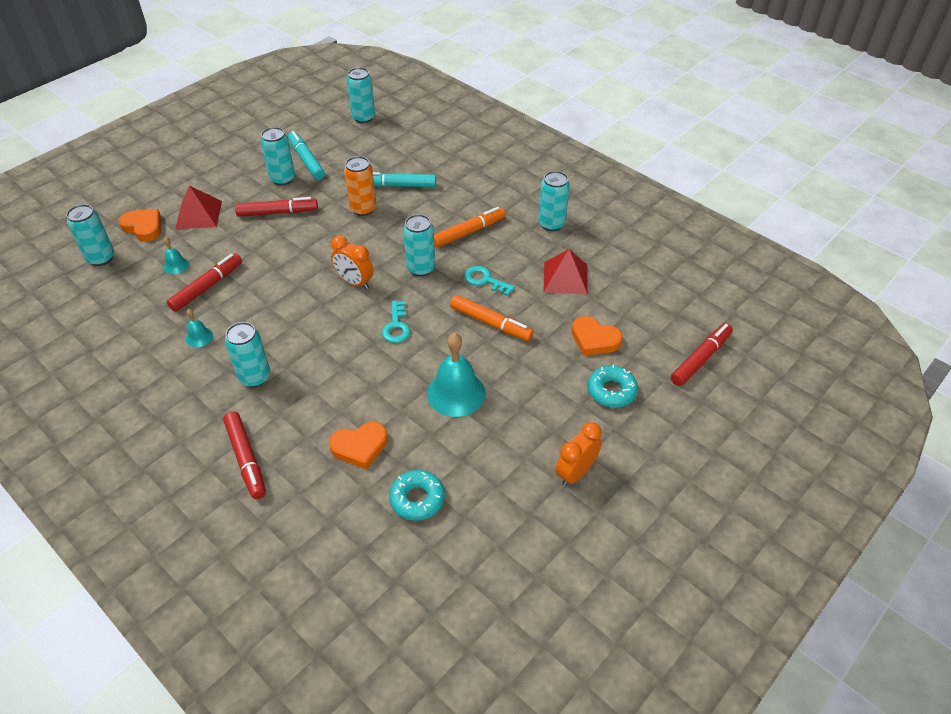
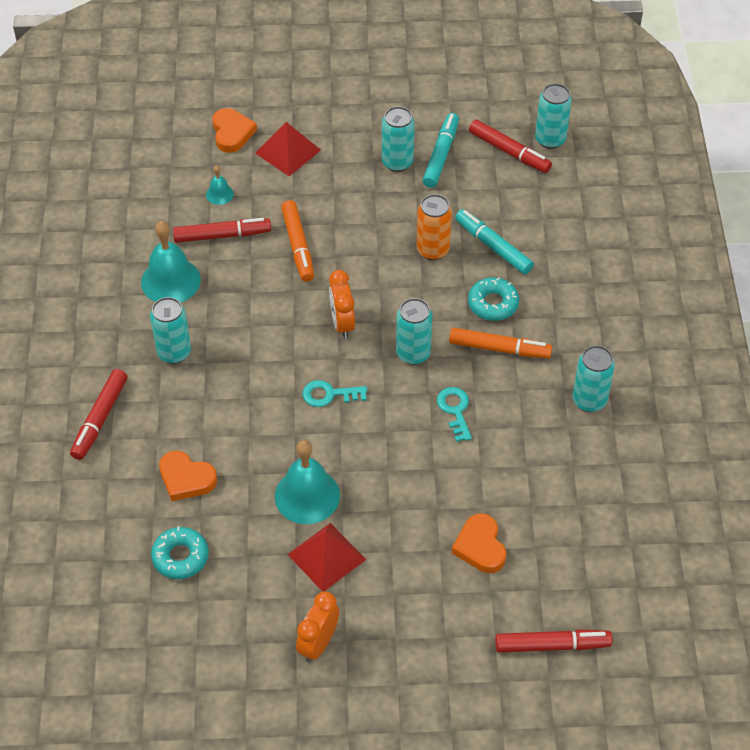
camera: 45 degrees right, 5 degrees up
(101, 258) = (171, 142): turquoise can -> none
(199, 337) = (170, 281): turquoise bell -> turquoise bell, size x2.07
(277, 212) = (355, 198): red marker -> red marker (509, 152)
(396, 326) = (329, 394): turquoise key -> turquoise key turned 45 degrees clockwise
(491, 323) = (409, 456): orange marker -> orange marker (298, 246)
(565, 278) = (530, 466): red pyramid -> red pyramid (326, 557)
(575, 473) = (318, 643): orange clock -> orange clock turned 60 degrees counterclockwise
(611, 391) = (434, 604): turquoise donut -> turquoise donut (493, 303)

